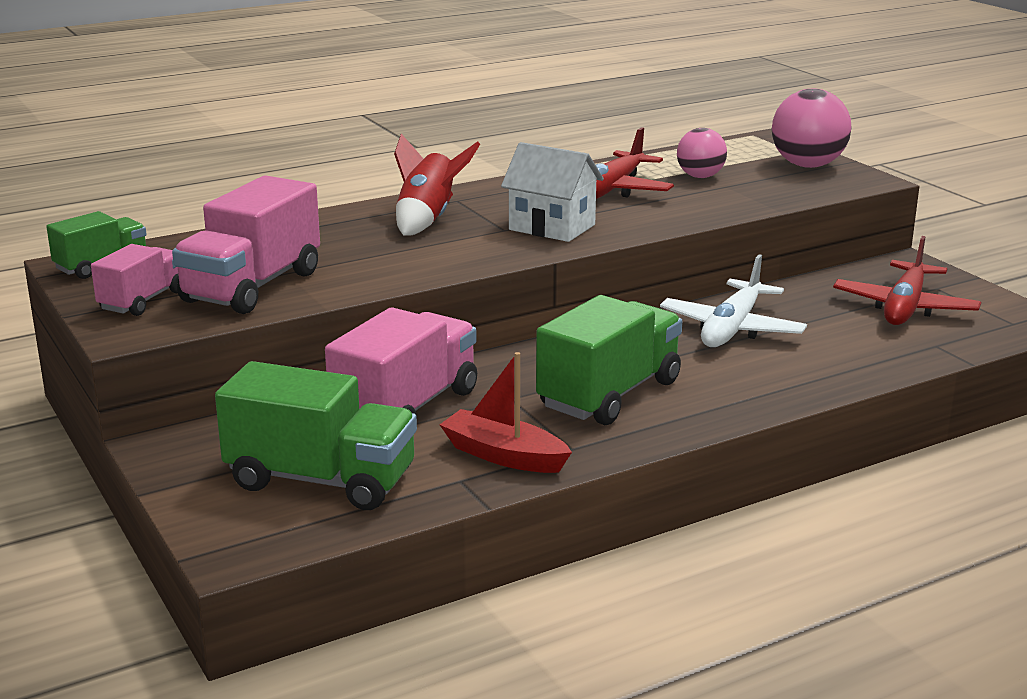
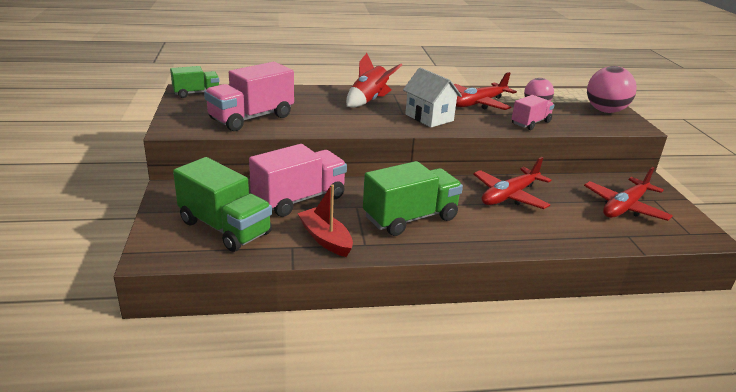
camera: 20 degrees right, 5 degrees up
(142, 300) = (196, 114): pink truck -> pink truck (530, 123)
(732, 328) = (509, 196): white plane -> red plane

